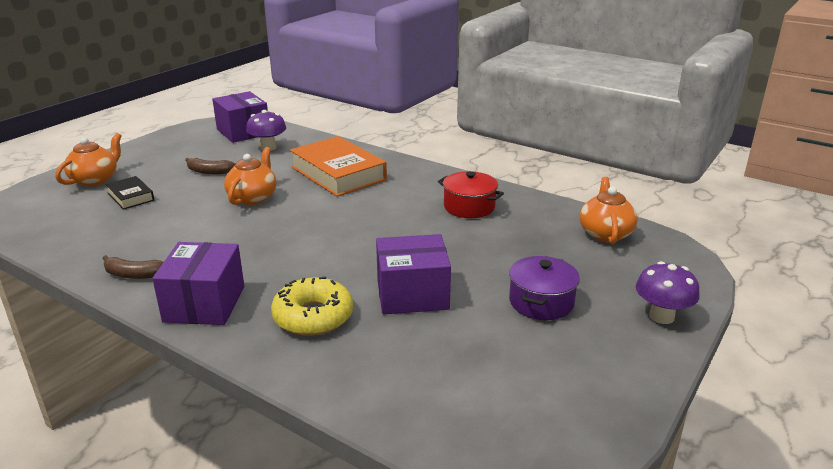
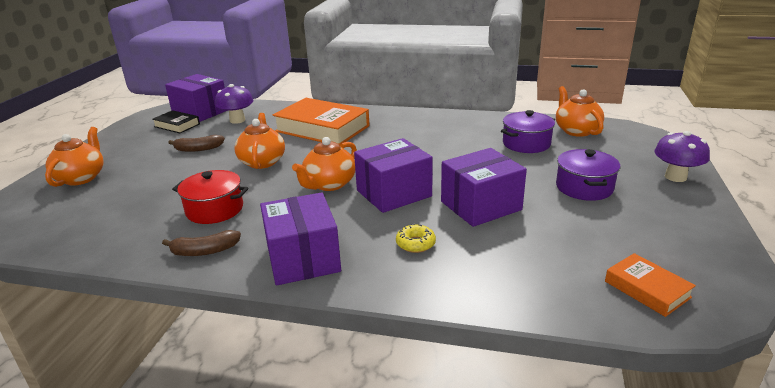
camera: 20 degrees left, 0 degrees up
(130, 197) = (135, 185): black book -> black book (177, 125)
(291, 236) = (329, 184): none -> orange teapot
(313, 316) = (415, 243): yellow donut -> yellow donut, size x0.51
(341, 260) = (394, 193): none -> purple box
(469, 207) = (457, 132): red pot -> red pot (214, 209)
(488, 427) = (647, 289): none -> orange book
(531, 236) = (526, 144): none -> purple pot

